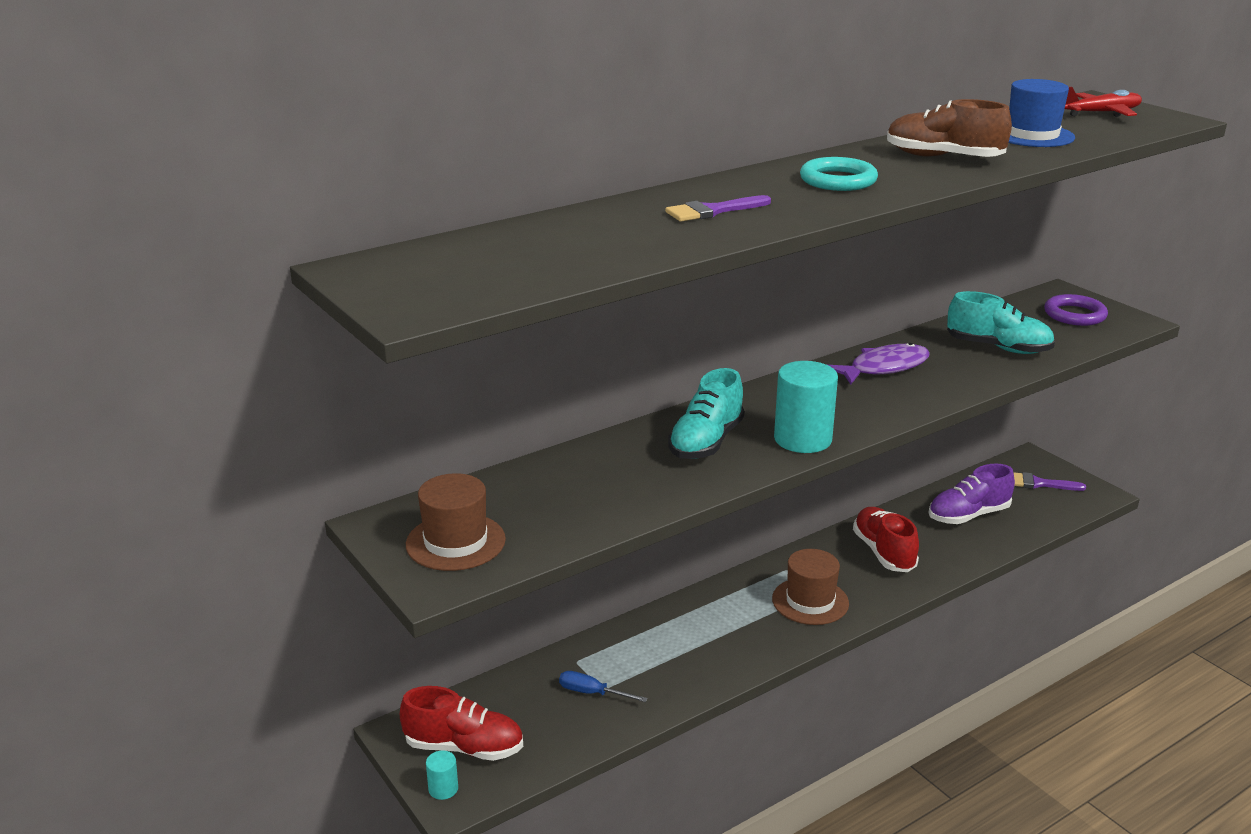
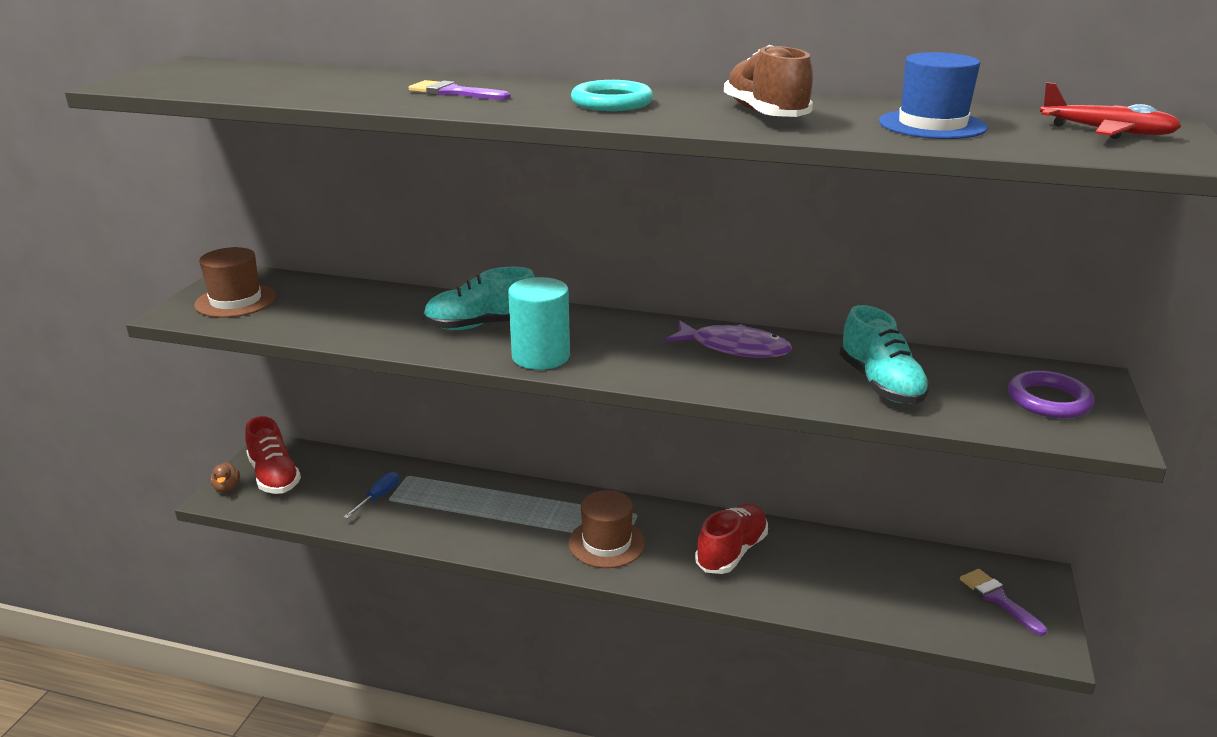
camera: 50 degrees right, 0 degrees up
(443, 789) = (227, 488): turquoise cylinder -> brown duck
(592, 693) = (378, 497): blue screwdriver -> blue screwdriver turned 45 degrees clockwise
(968, 515) = (866, 576): purple shoe -> none

